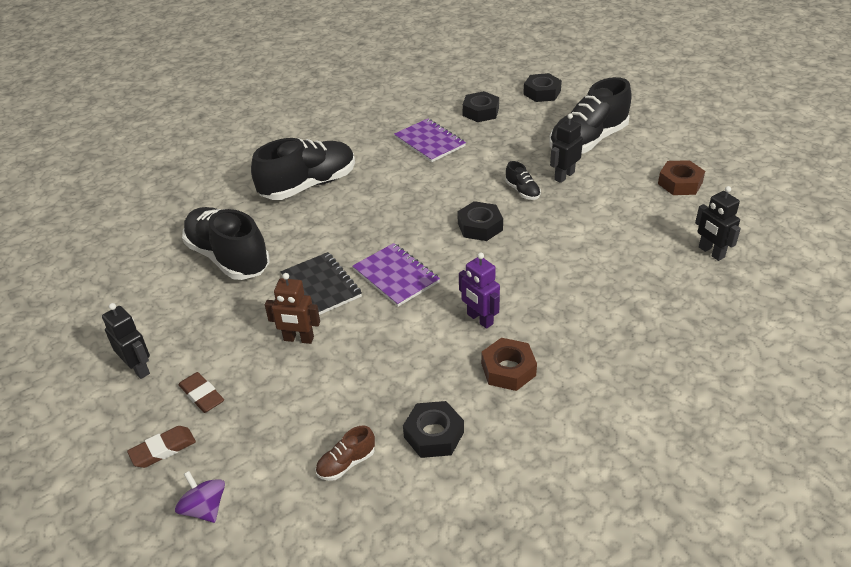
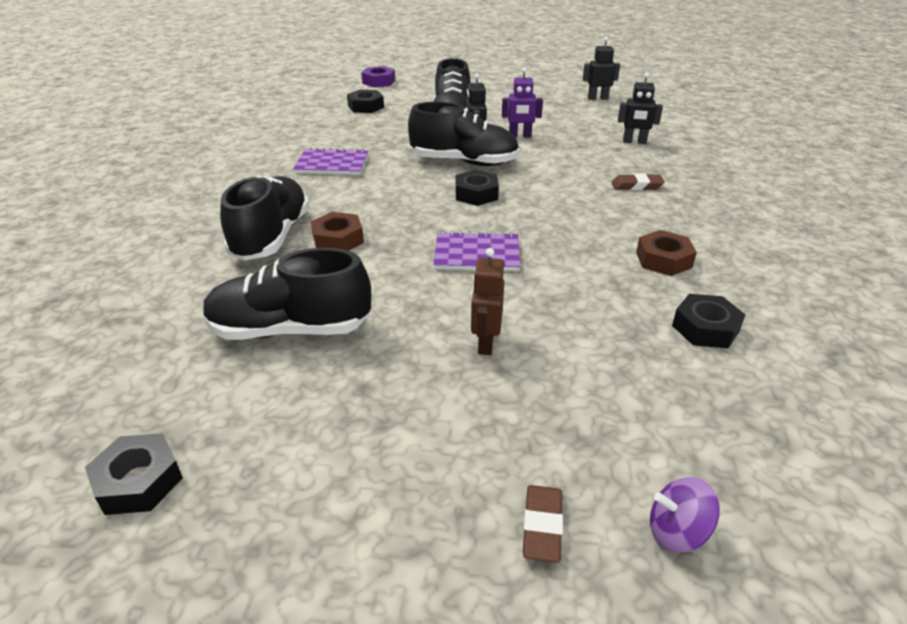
camera: 50 degrees left, 5 degrees down
(138, 368) = (370, 484): black robot -> black robot (597, 98)
(202, 395) = (486, 449): brown eraser -> brown eraser (636, 186)
(298, 339) = (485, 343): brown robot -> brown robot turned 135 degrees clockwise
(321, 286) = (428, 296): black notebook -> none
(346, 463) = (697, 394): brown shoe -> none
(479, 319) = (587, 244): purple robot -> purple robot (520, 136)
(480, 112) = (339, 132): black nut -> black nut (138, 481)
(522, 191) = (464, 162): black shoe -> black shoe, size x2.30
(597, 67) = (378, 82): none -> purple nut
(680, 183) = (550, 118): brown nut -> brown nut (338, 239)

